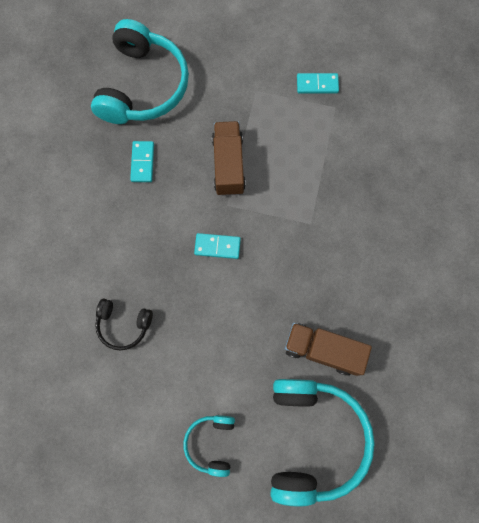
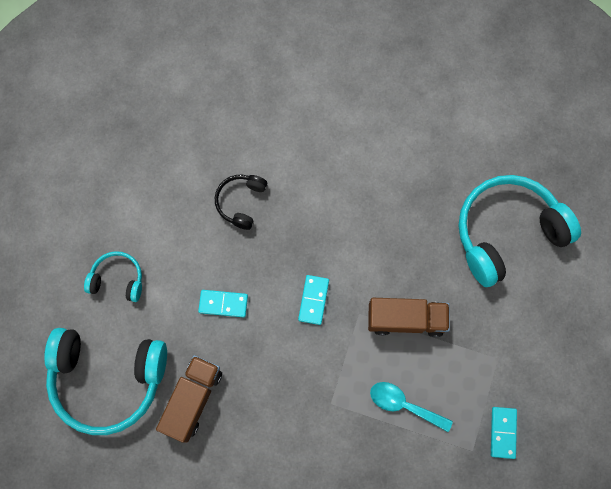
camera: 95 degrees right, 0 degrees up
(142, 162) = (414, 227): turquoise domino -> turquoise domino (223, 303)
(143, 86) = (507, 232): turquoise headphones -> turquoise headphones turned 135 degrees clockwise
(304, 162) = (404, 404): none -> turquoise spoon

